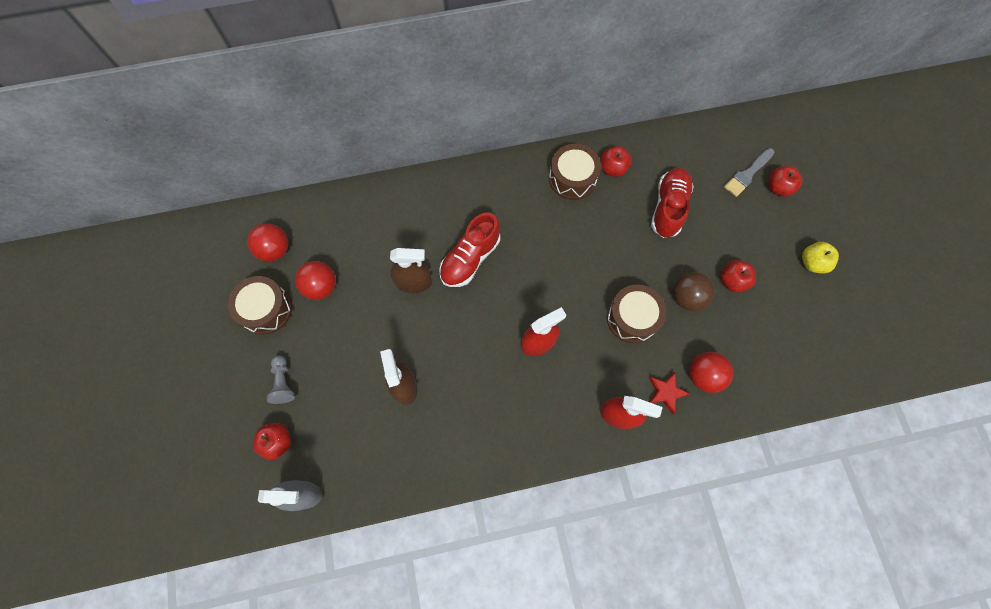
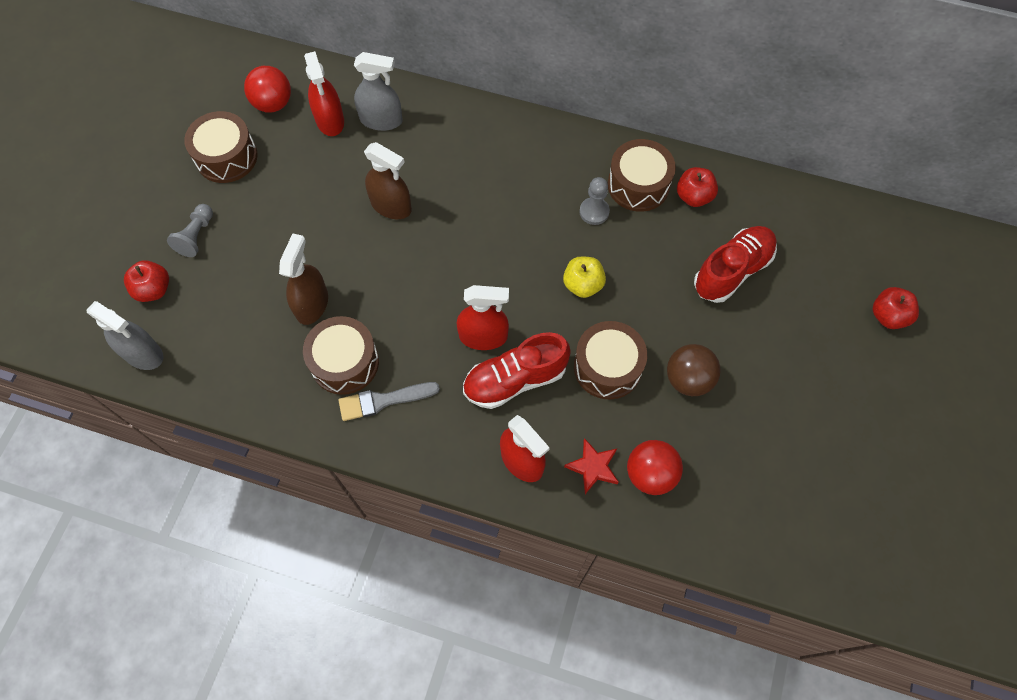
camera: 30 degrees right, 5 degrees down
(321, 287) = (294, 162): red ball -> none
(327, 241) = (330, 120): none -> red spray bottle
(365, 221) = (381, 120): none -> grey spray bottle
(455, 415) = (345, 362): none -> brown drum
(470, 258) = (467, 212): red shoe -> red shoe (515, 380)
(555, 213) = (594, 212): none -> grey pawn
(732, 281) = (757, 390): red apple -> none
(747, 174) = (858, 282): grey brush -> grey brush (383, 401)
(812, 263) = (874, 422): yellow apple -> yellow apple (583, 285)

